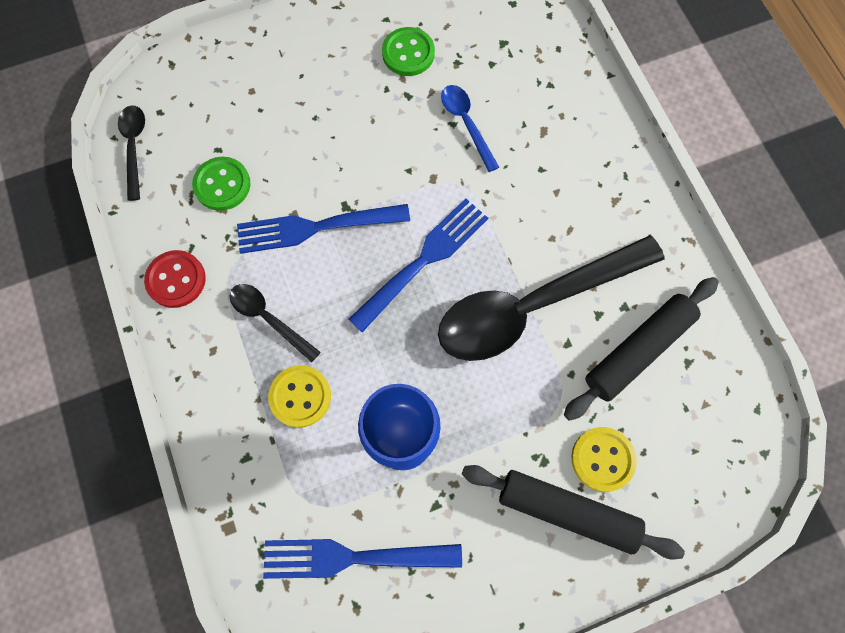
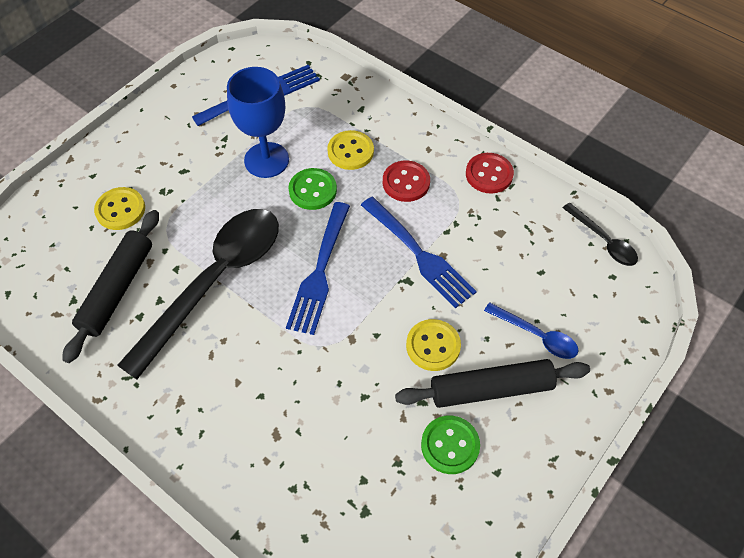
camera: 150 degrees right, 15 degrees down
(222, 185) = (513, 248): green button -> green button (312, 190)
(269, 318) = (406, 182): black spoon -> red button
(316, 227) = (419, 254): blue fork -> blue fork turned 90 degrees clockwise
(366, 134) = (433, 346): none -> yellow button
(466, 124) = (351, 402): blue spoon -> blue spoon (536, 336)
(567, 511) = (134, 172): black rolling pin -> black rolling pin (491, 389)

